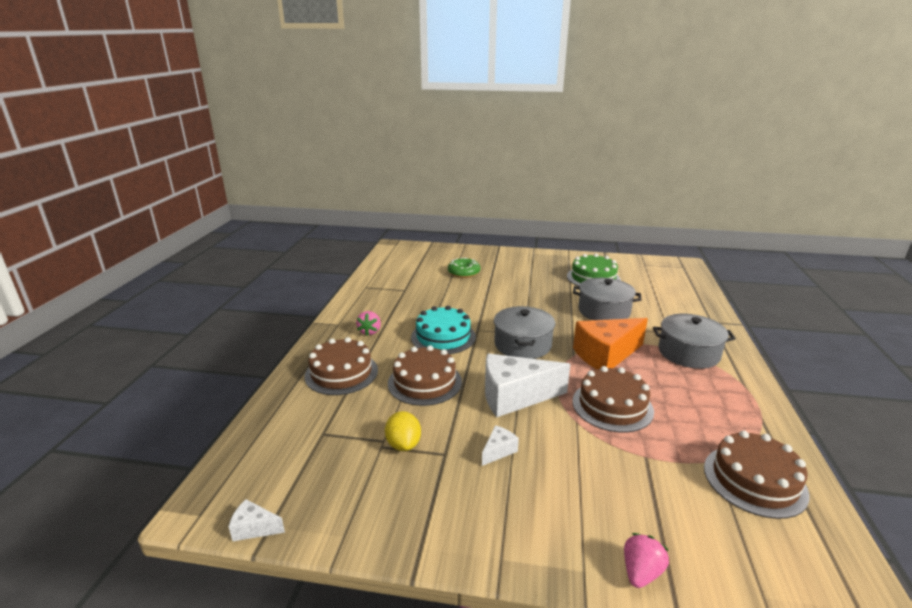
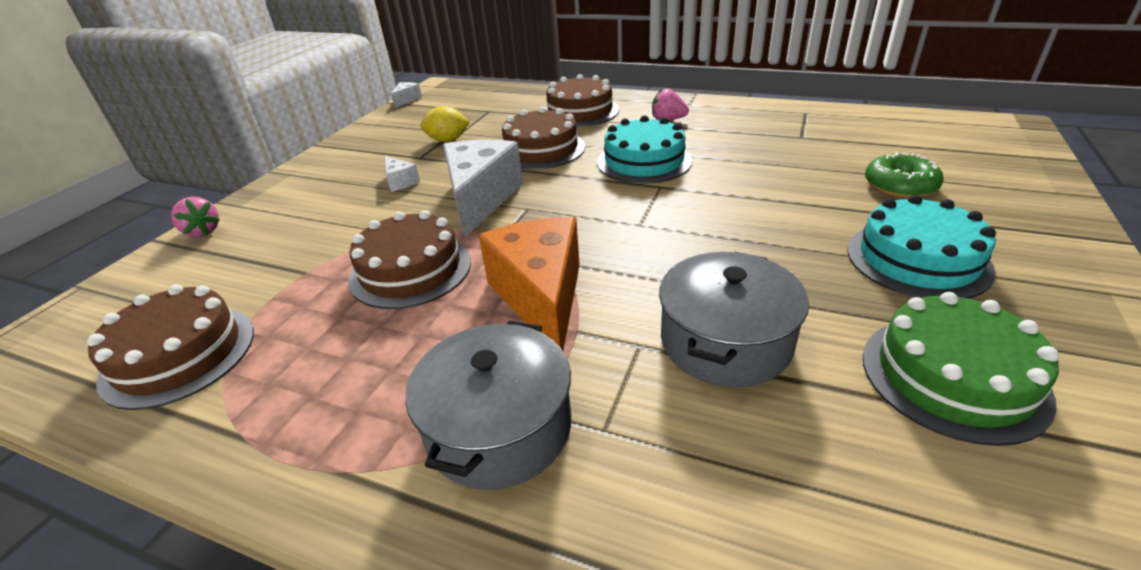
camera: 105 degrees right, 10 degrees up
(522, 344) = (604, 219): grey pot -> none
(527, 276) = (917, 259): none -> turquoise cake

